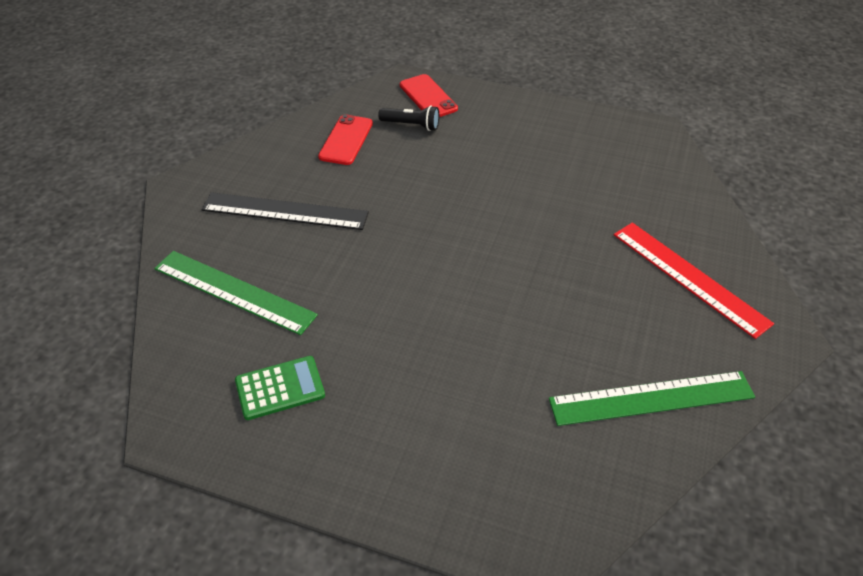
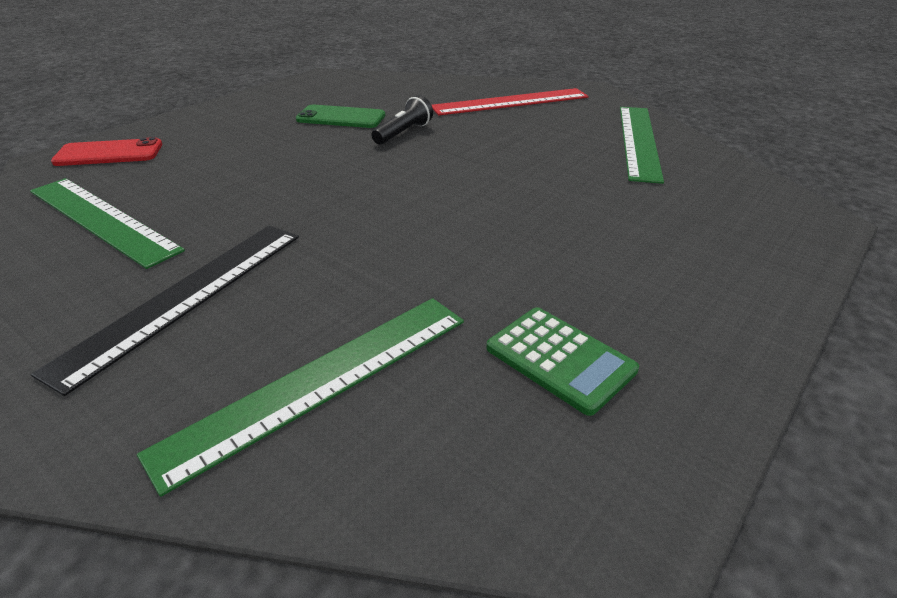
camera: 70 degrees left, 10 degrees down
(280, 388) = (560, 359): green calculator -> green calculator turned 135 degrees clockwise
(346, 140) = (101, 219): red phone -> green ruler
(411, 125) = (144, 172): black flashlight -> black flashlight (403, 133)
(564, 178) = (341, 118): none -> green phone

